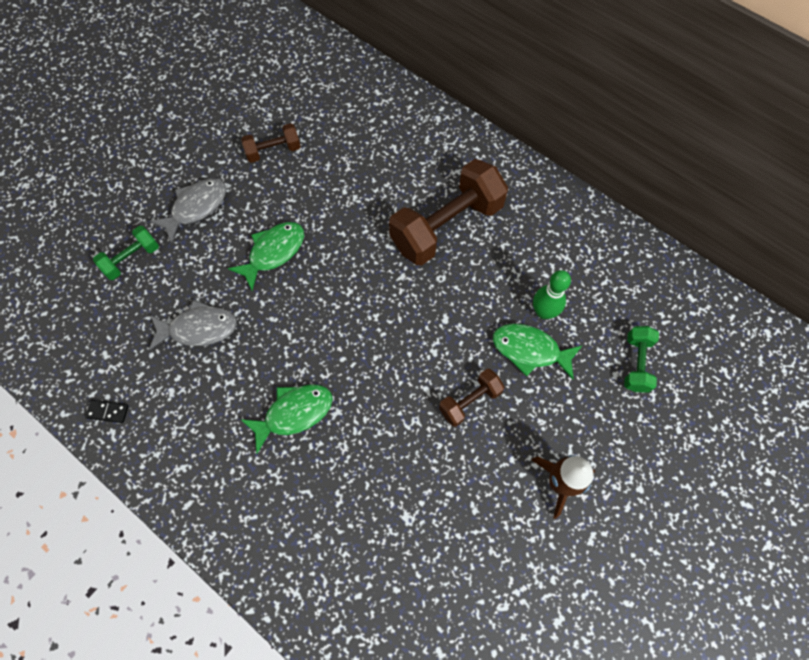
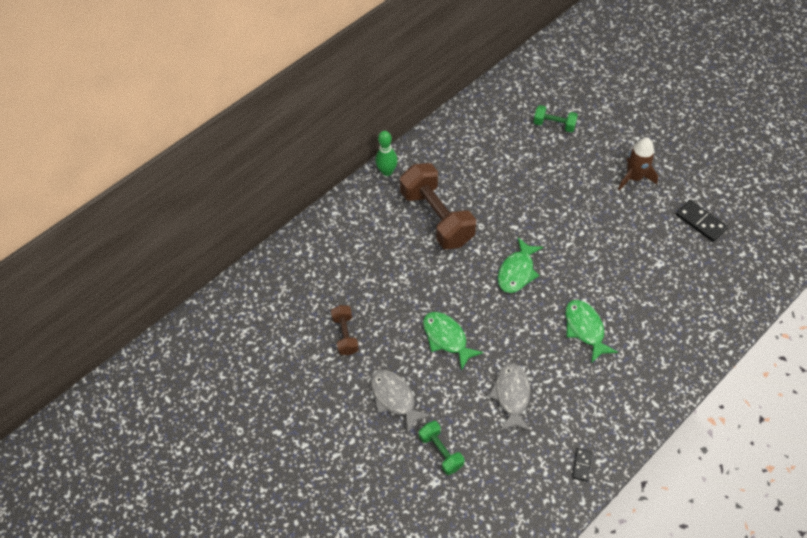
camera: 80 degrees left, 10 degrees down
(470, 401) = (578, 219): brown dumbbell -> none
(491, 586) = (700, 222): none -> black domino
(530, 350) = (541, 180): green fish -> green fish (517, 271)
(543, 312) = (513, 168): green bowling pin -> green bowling pin (387, 172)

